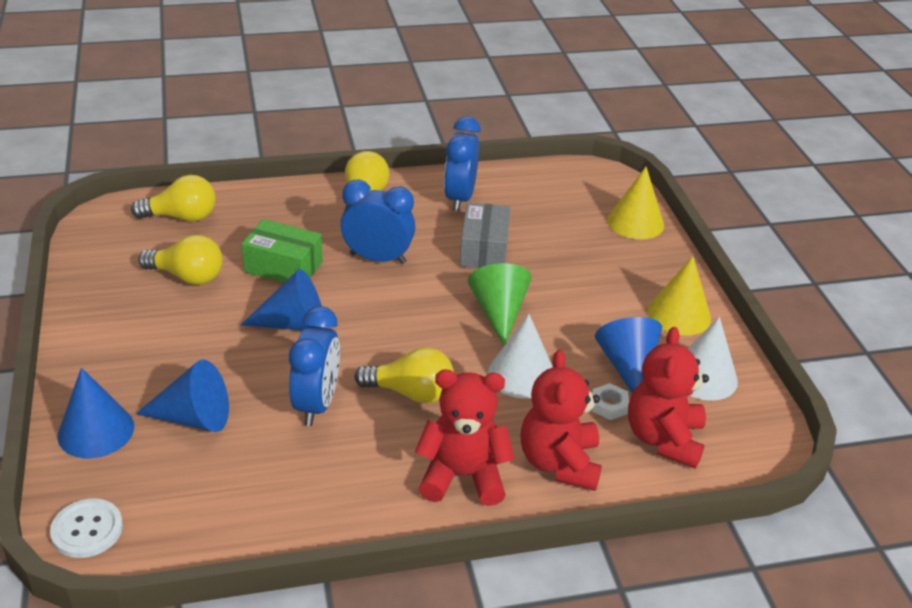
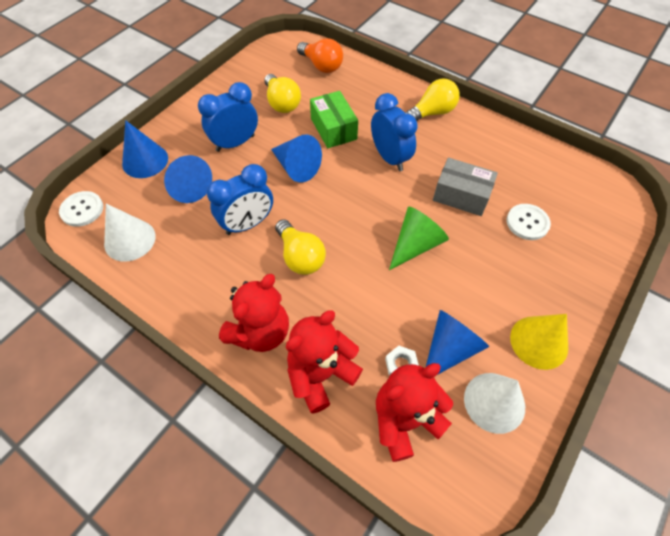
camera: 50 degrees right, 20 degrees up
(181, 217) = (321, 66): yellow light bulb -> orange light bulb
(460, 198) = (491, 149): blue clock -> blue clock (235, 143)
(463, 476) = (260, 332): red teddy bear -> red teddy bear turned 75 degrees clockwise
(484, 250) = (461, 195): grey box -> grey box turned 60 degrees clockwise
(521, 374) = (375, 297): white cone -> white cone (130, 240)
(562, 237) = (527, 223): none -> white button
(635, 222) = (599, 249): yellow cone -> none

